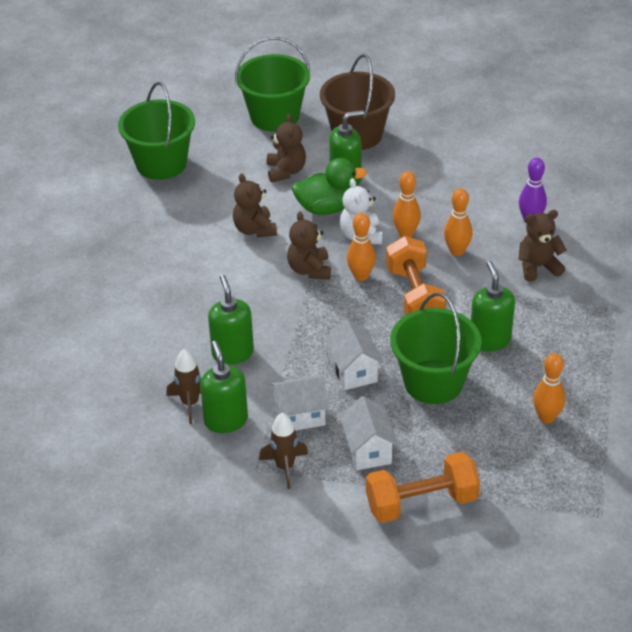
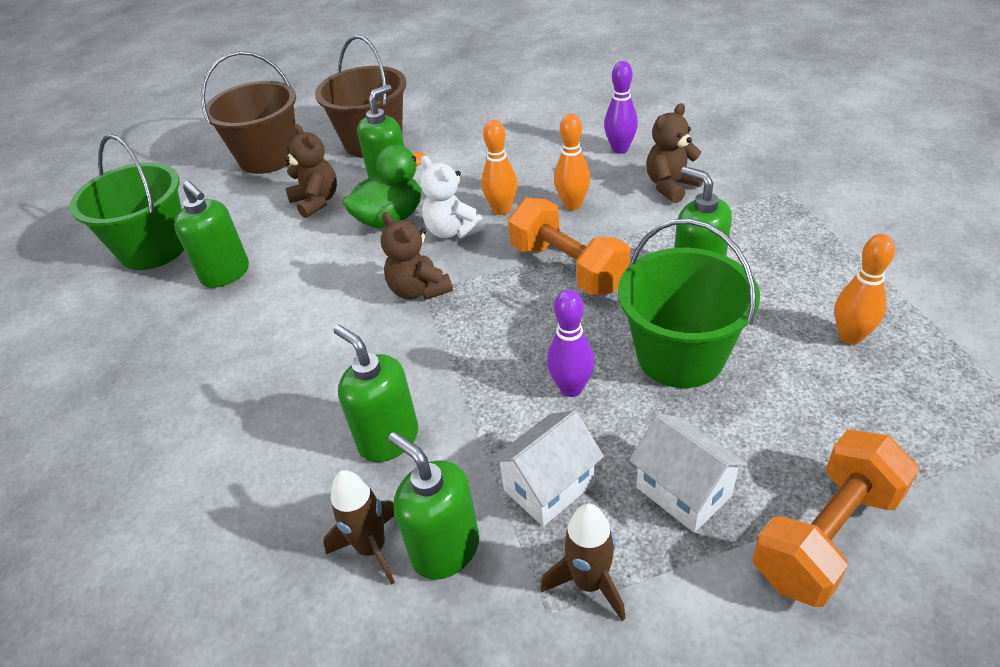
camera: 25 degrees left, 0 degrees up
(197, 204) = (226, 274): none -> green soap dispenser
(255, 229) = (318, 273): brown teddy bear -> none
(274, 116) = (268, 157): green bucket -> brown bucket
(354, 371) = (571, 388): white house -> purple bowling pin
(361, 276) = (487, 272): orange bowling pin -> none

